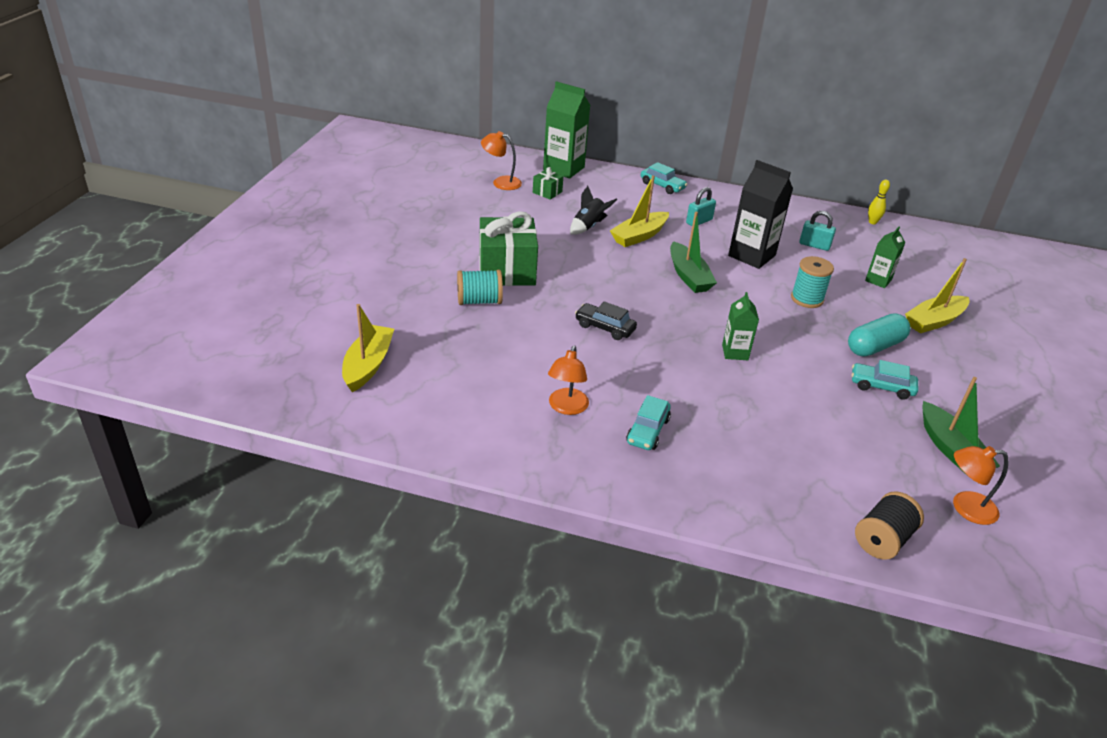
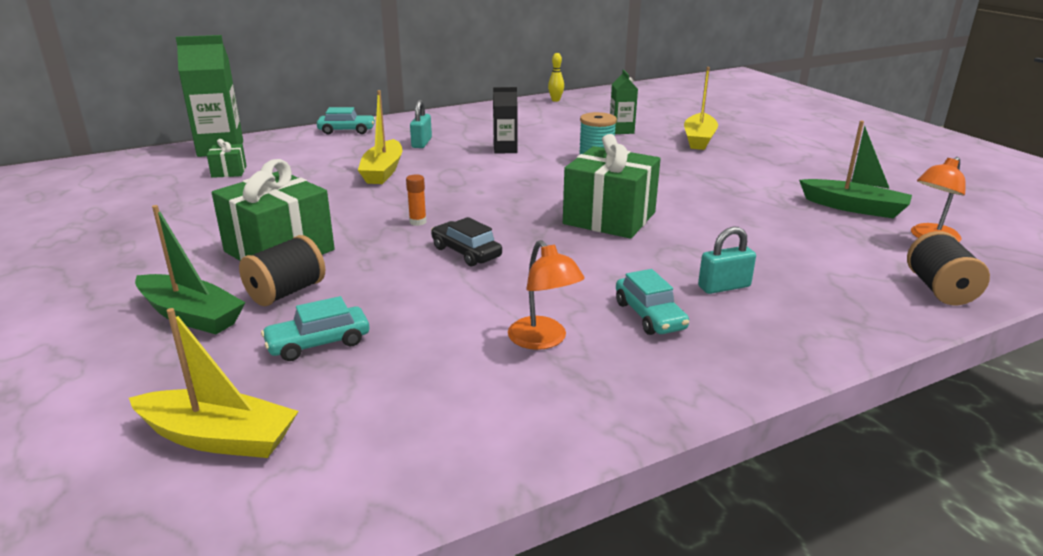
camera: 40 degrees left, 10 degrees down
(368, 365) = (219, 438): yellow boat -> yellow boat turned 135 degrees clockwise
(479, 301) = (286, 292): turquoise spool -> black spool
(501, 182) = (158, 181): orange lamp -> none
(588, 227) = (319, 182): black rocket -> none
(605, 327) = (466, 252): black car -> black car turned 60 degrees clockwise
(607, 289) = (418, 222): none -> orange glue stick
(688, 276) = (477, 182): green boat -> green boat (191, 315)
(735, 352) = (609, 218): green carton -> green gift
(751, 255) = (505, 149): black carton -> black carton, size x0.57
(814, 245) = (540, 126): turquoise padlock -> turquoise padlock (724, 287)
(874, 346) = (693, 169): turquoise capsule -> none
(881, 387) = (745, 191): turquoise car -> turquoise car (318, 343)

